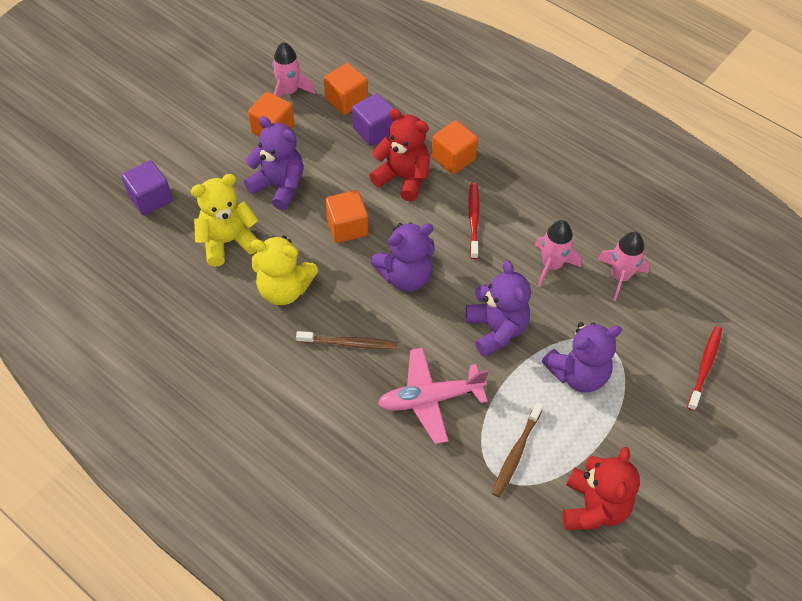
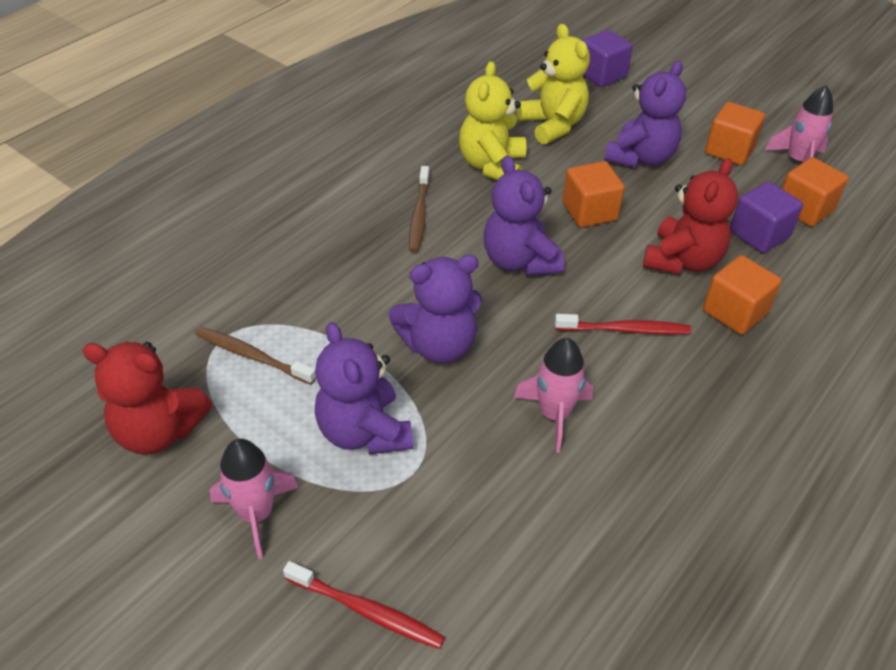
camera: 90 degrees right, 10 degrees down
(430, 399) = (339, 280): pink plane -> none
(620, 277) = (542, 504): pink rocket -> pink rocket (256, 514)

